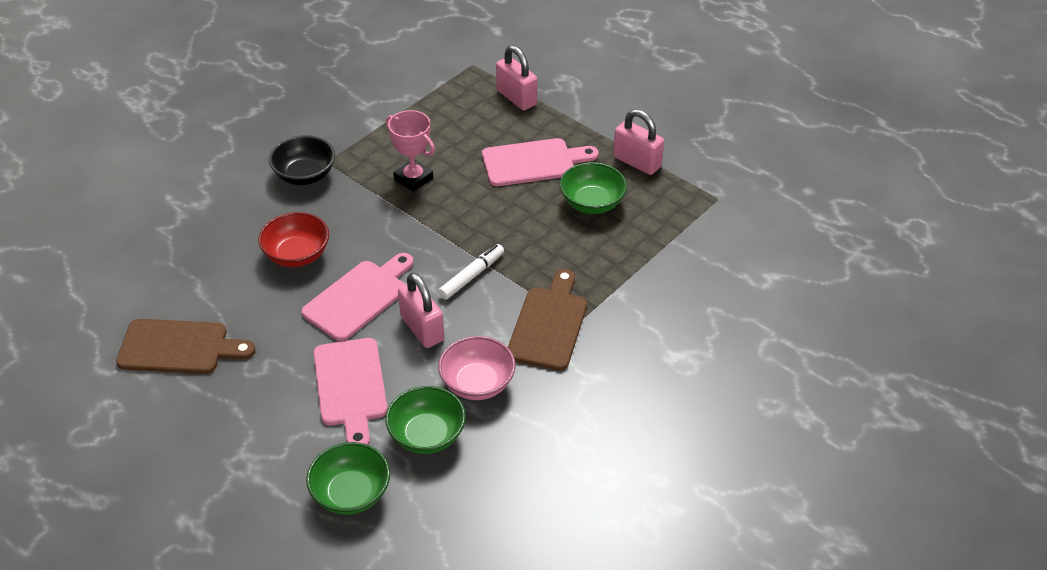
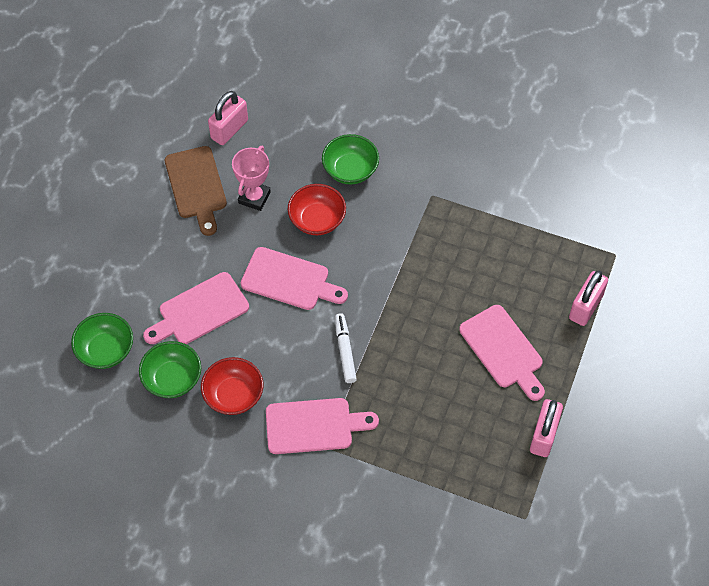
camera: 70 degrees right, 15 degrees up
(305, 175) = (408, 186): black bowl -> none
(413, 179) = (440, 266): pink trophy -> pink trophy (254, 197)
(422, 328) = (274, 336): pink padlock -> pink padlock (229, 129)
(471, 276) = (345, 350): white marker -> white marker turned 120 degrees counterclockwise
(477, 383) = (233, 395): pink bowl -> red bowl
(549, 324) = (314, 426): brown cutting board -> pink cutting board
(592, 203) = (471, 414): green bowl -> green bowl (350, 170)

